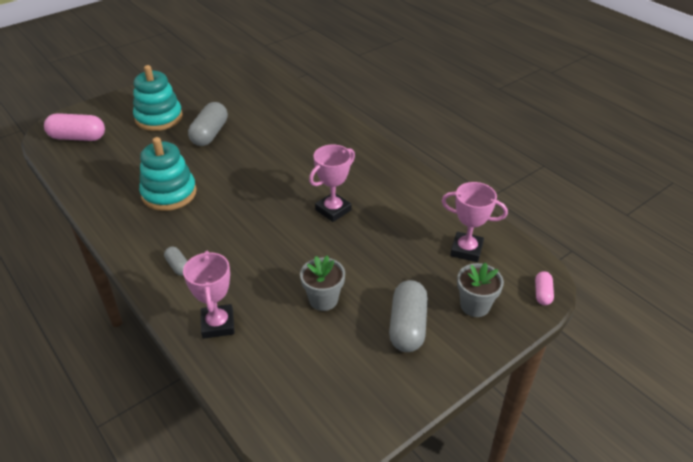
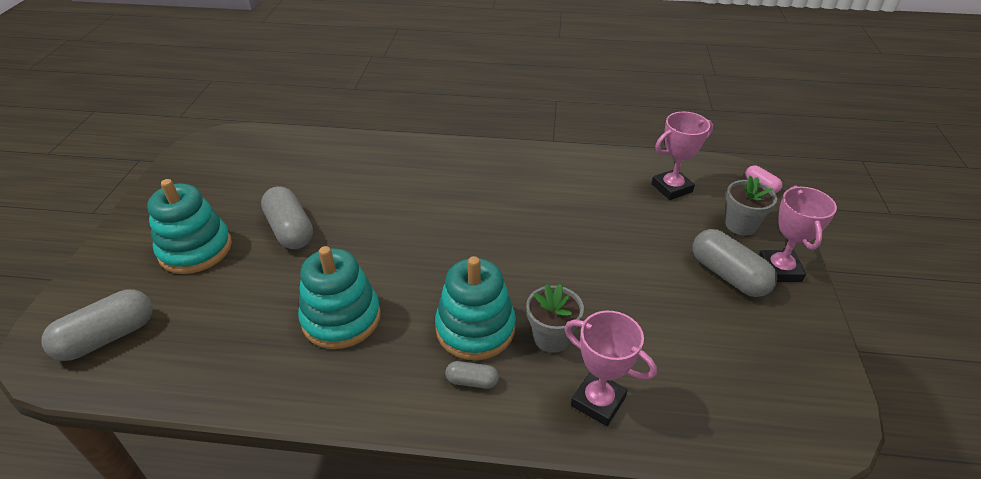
camera: 45 degrees left, 0 degrees up
(78, 137) = (108, 337): pink capsule -> grey capsule
(218, 243) = (475, 328): none -> turquoise stacking toy
(323, 299) = (642, 304): grey flower pot -> grey flower pot (551, 338)
(333, 210) = (528, 224): pink trophy -> pink trophy (779, 270)

